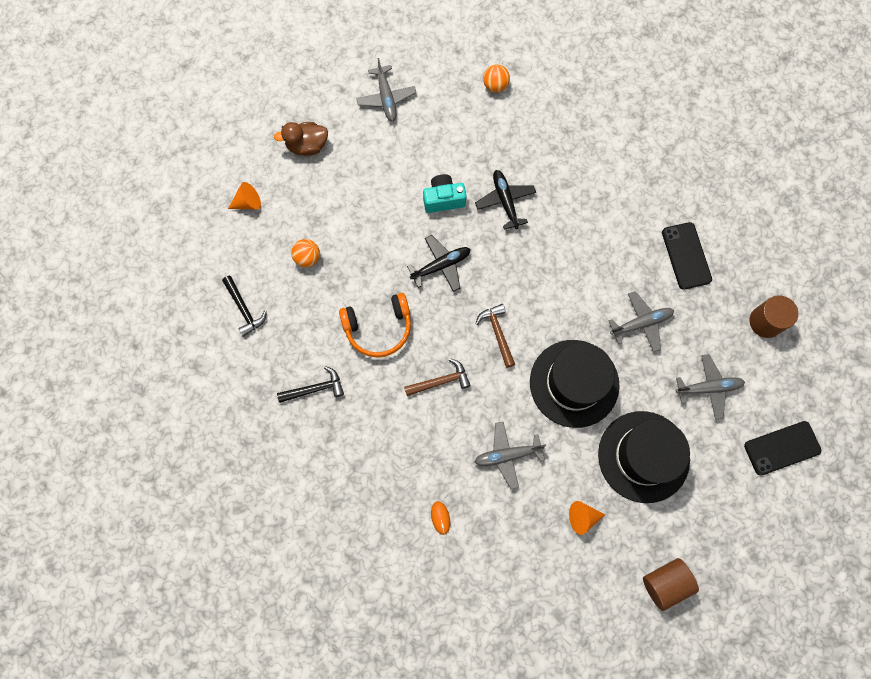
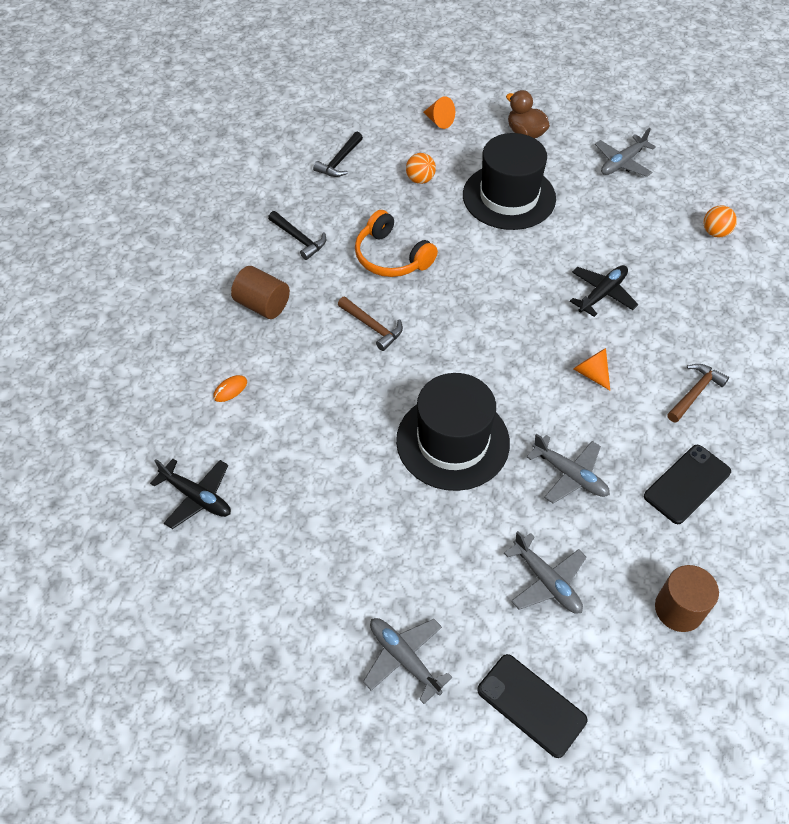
camera: 60 degrees right, 20 degrees down
(441, 265) = (491, 275): black plane -> black plane (197, 497)
(443, 199) = (561, 246): turquoise camera -> none
(497, 333) = (457, 350): brown hammer -> brown hammer (695, 392)
(507, 455) = (332, 417): grey plane -> grey plane (404, 658)
(582, 517) = (306, 518): orange cone -> orange cone (591, 373)
(643, 456) = (415, 548): black hat -> black hat (509, 197)
(665, 583) = (277, 641): brown cylinder -> brown cylinder (262, 305)

